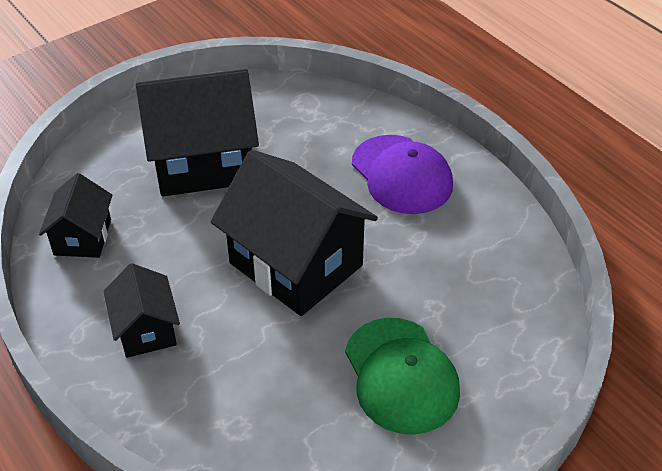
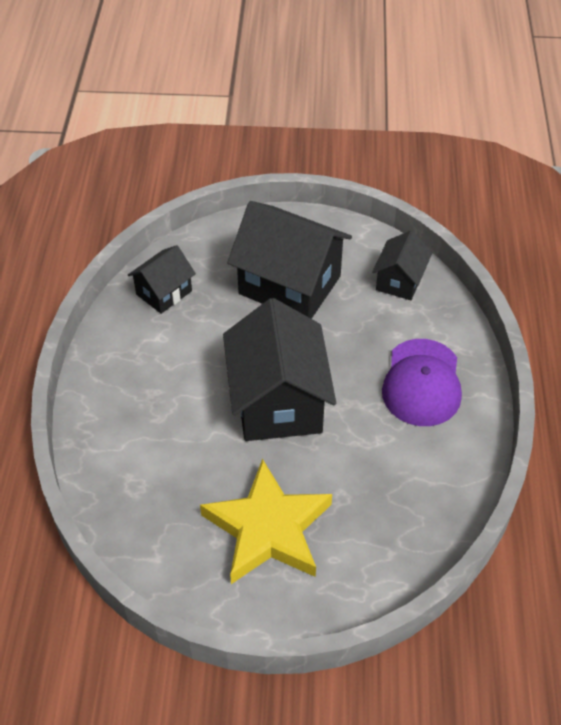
camera: 40 degrees right, 5 degrees up
(146, 330) = (143, 383): black house -> black house (399, 281)
(401, 375) = (268, 529): green cap -> yellow star

